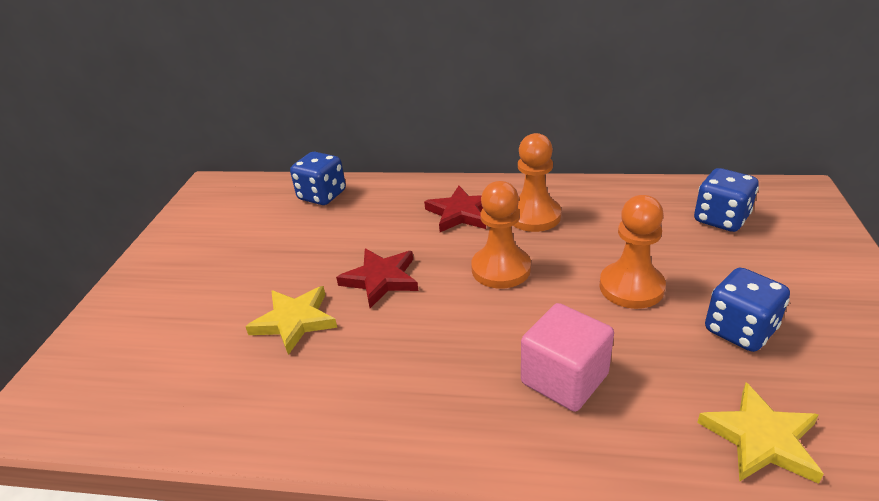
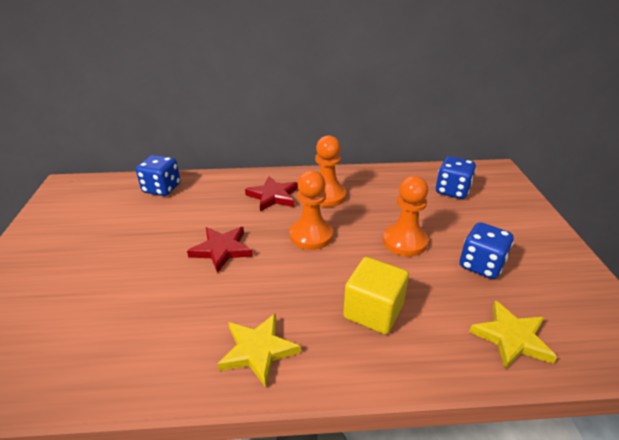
camera: 15 degrees left, 0 degrees up
(294, 321) = (157, 288): yellow star -> yellow star (258, 350)
(564, 379) = (373, 311): pink cube -> yellow cube

